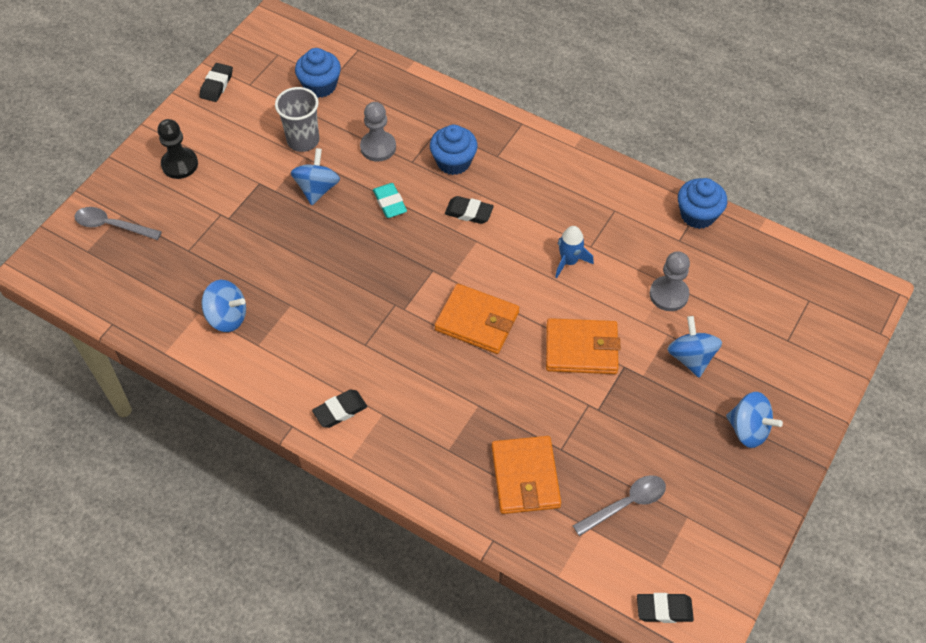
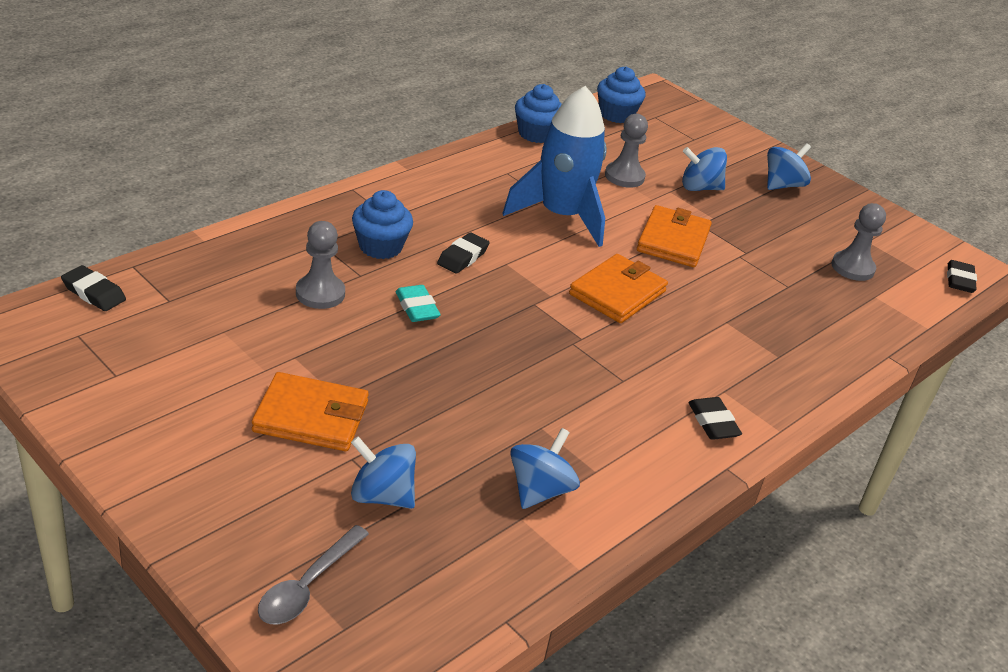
camera: 80 degrees left, 20 degrees down
(180, 164) = (227, 481): black pawn -> none
(217, 85) = (89, 407): black eraser -> black eraser (94, 293)
(303, 140) = (265, 351): grey cup -> none
(317, 189) = (359, 359): blue spinning top -> blue spinning top (382, 495)
(320, 86) = (174, 312): blue cupcake -> blue cupcake (616, 115)
(389, 203) = (417, 308): turquoise eraser -> turquoise eraser turned 75 degrees clockwise
(525, 477) = (818, 316): orange wallet -> orange wallet (311, 417)
(569, 261) = (560, 216): blue rocket -> blue rocket, size x2.19
(626, 504) = (852, 268): grey spoon -> grey pawn

